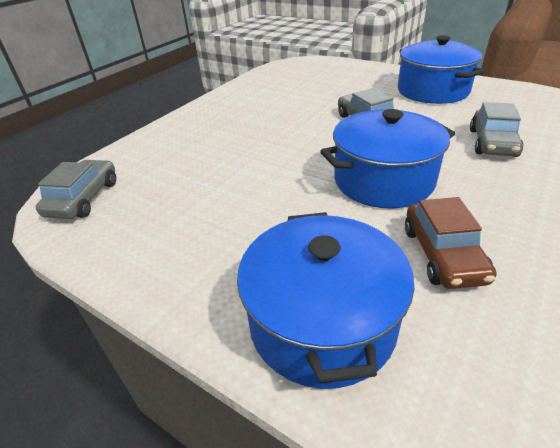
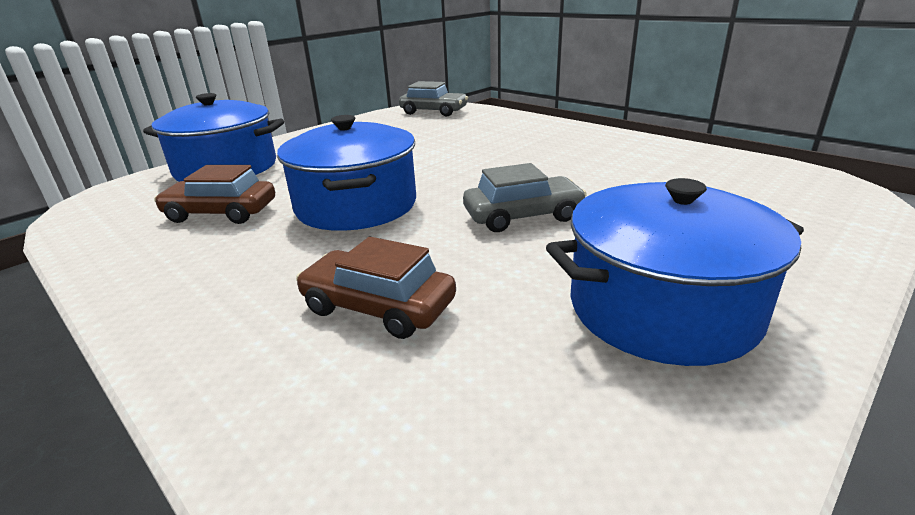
camera: 100 degrees right, 10 degrees down
(492, 143) = (378, 307): grey car -> brown car

